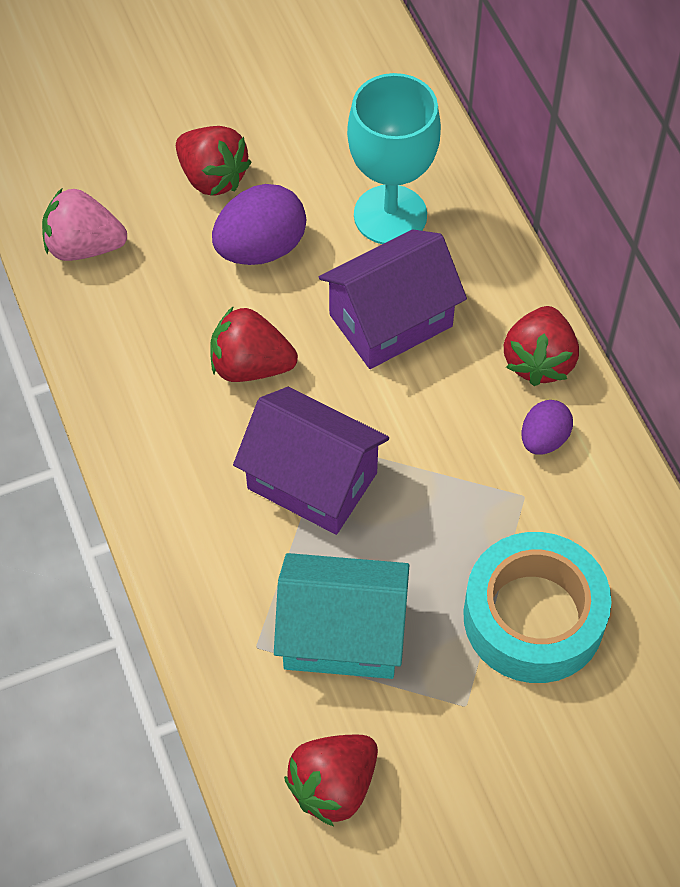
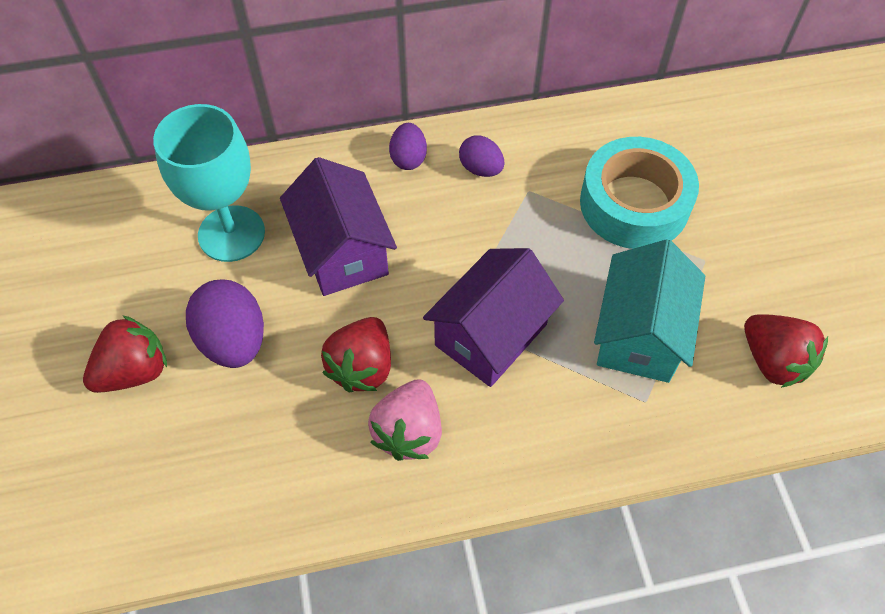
camera: 80 degrees left, 0 degrees up
(84, 246) = (177, 504): pink strawberry -> pink strawberry (409, 432)
(539, 361) = (408, 158): red strawberry -> purple egg

